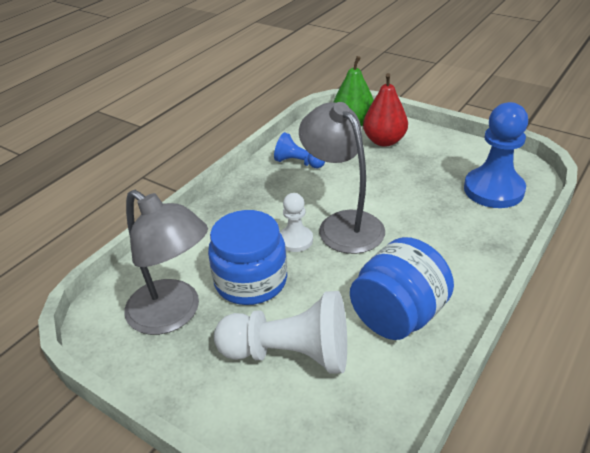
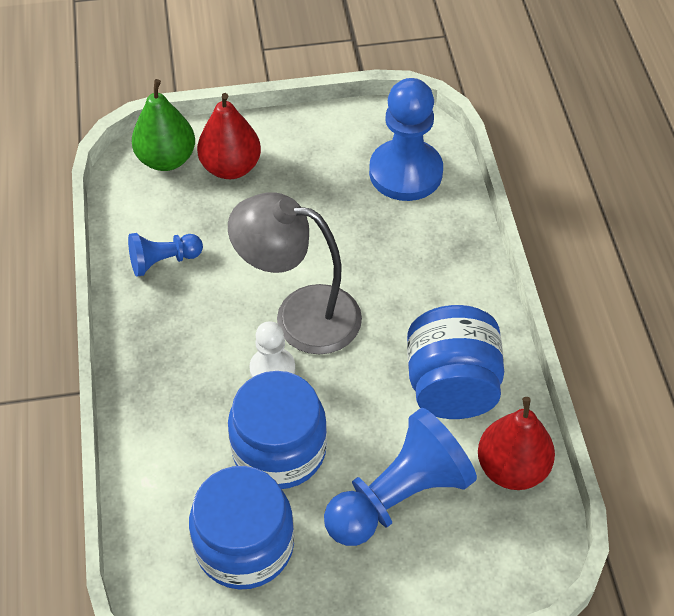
camera: 45 degrees left, 15 degrees up
(173, 314) = (244, 545): grey lamp -> blue jar
(289, 354) = (398, 497): white pawn -> blue pawn
(388, 393) = (512, 468): none -> red pear

